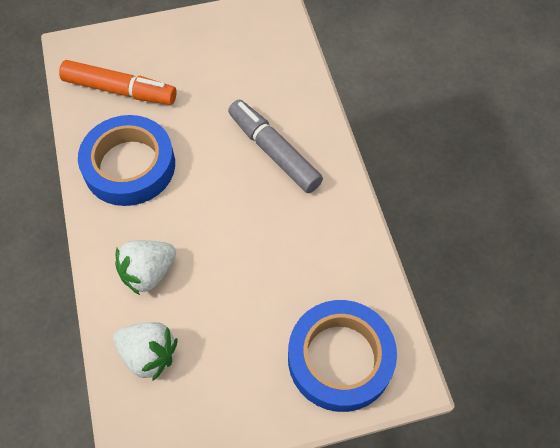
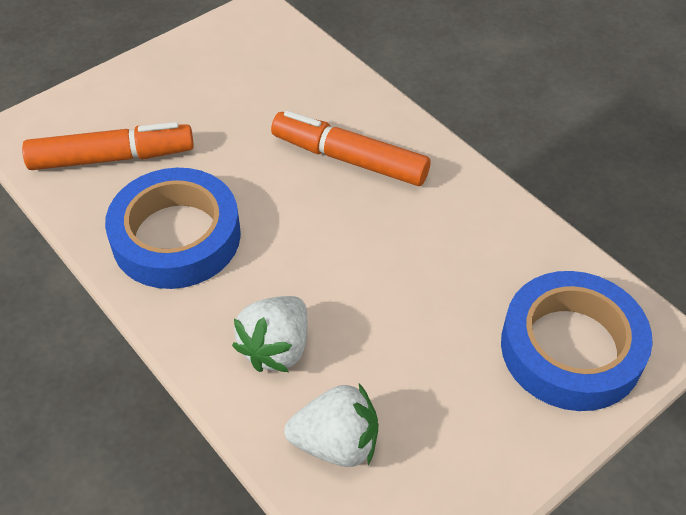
camera: 25 degrees left, 10 degrees down
(274, 152) = (349, 159): grey marker -> orange marker

